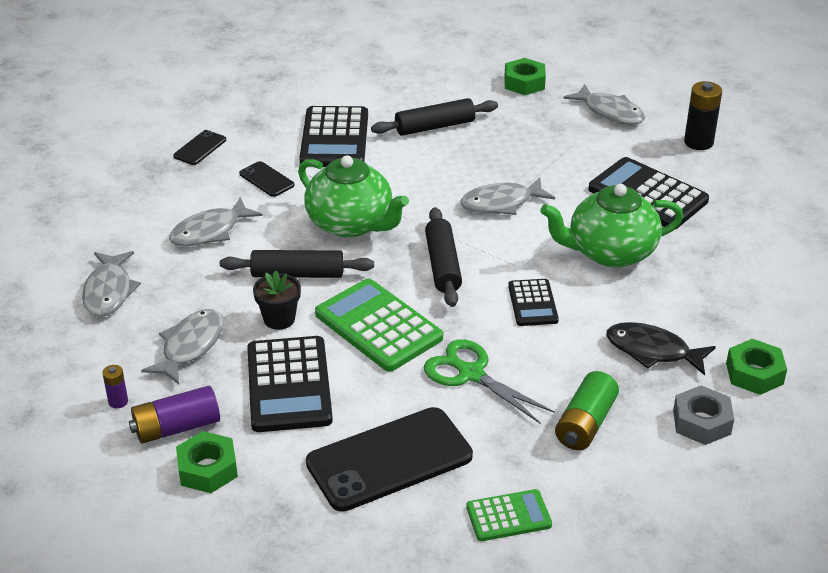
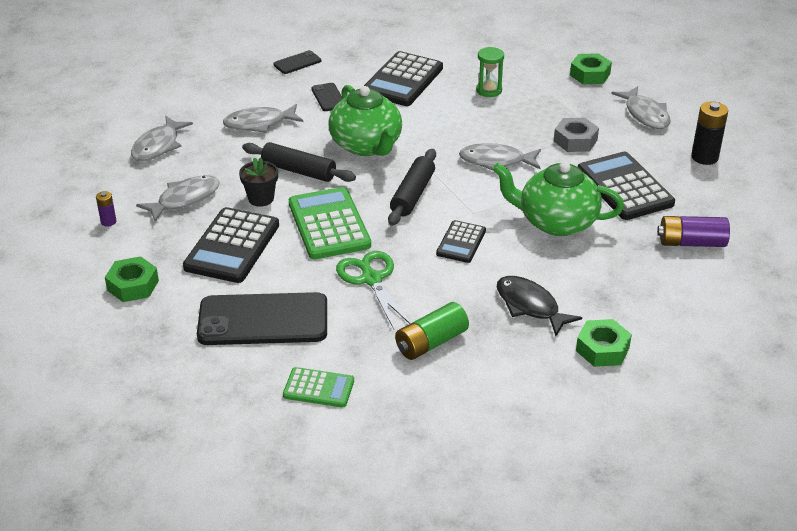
camera: 25 degrees right, 0 degrees up
(176, 427) = (133, 251): purple battery -> purple battery (691, 242)
(435, 126) = (489, 90): black rolling pin -> green hourglass
(701, 422) = (526, 371): grey nut -> grey nut (575, 141)

